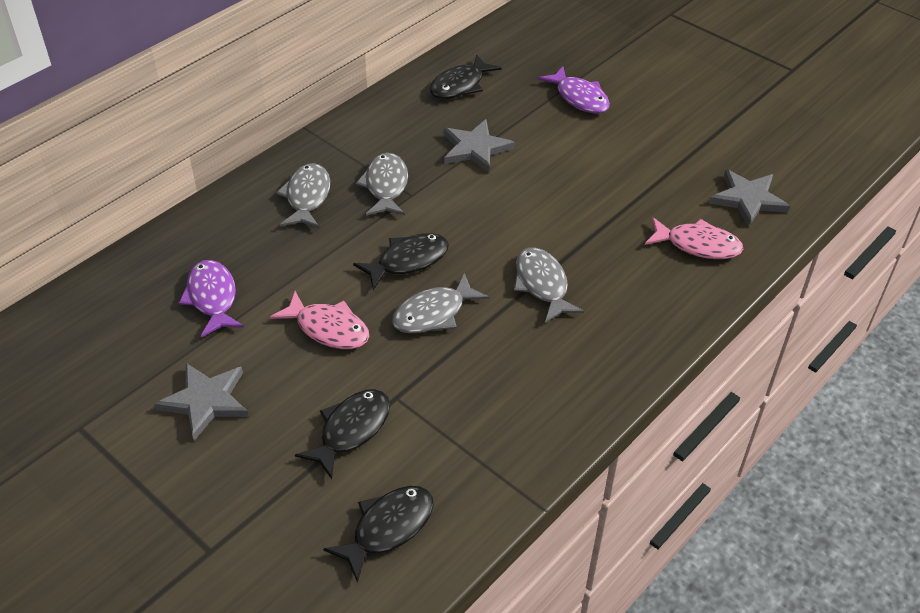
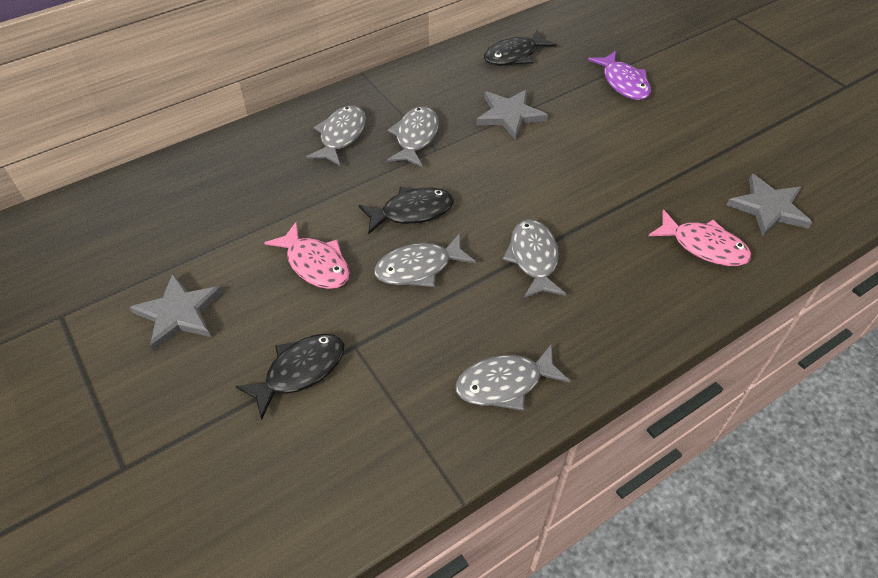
camera: 15 degrees right, 5 degrees up
(212, 298) = (223, 215): purple fish -> none
(388, 528) = (299, 485): black fish -> none
(550, 402) = (505, 383): none -> grey fish

